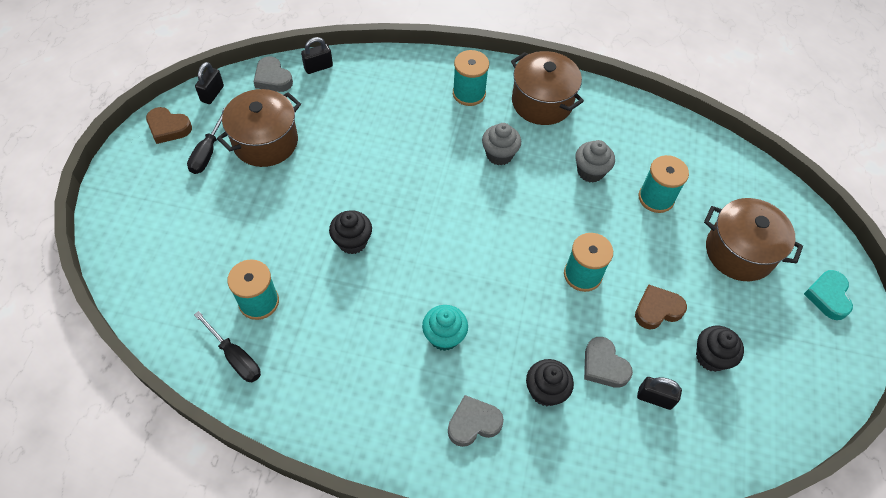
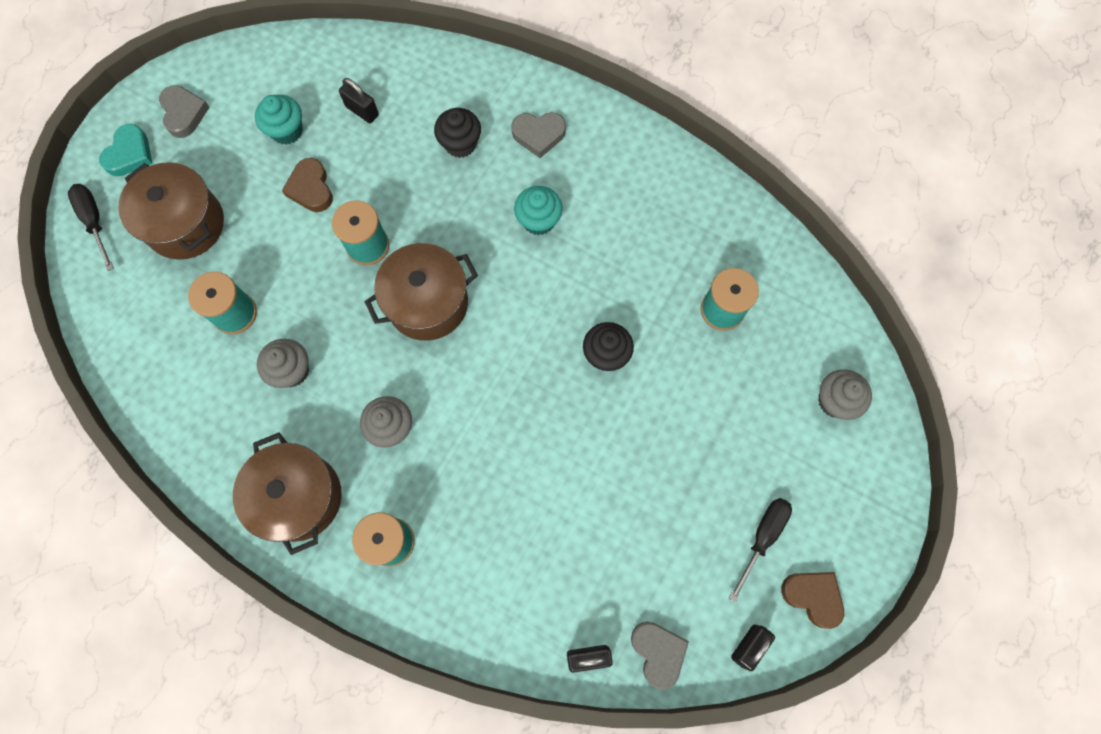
camera: 160 degrees left, 15 degrees up
(153, 254) = (835, 401): none -> grey cupcake
(235, 357) = (753, 257): black screwdriver -> black screwdriver (95, 221)
(265, 142) = (685, 533): brown pot -> brown pot (427, 303)
(604, 365) = (394, 151): grey heart -> grey heart (184, 113)
(657, 309) = (311, 188): brown heart -> brown heart turned 75 degrees clockwise
(711, 357) = (287, 131): black cupcake -> turquoise cupcake

